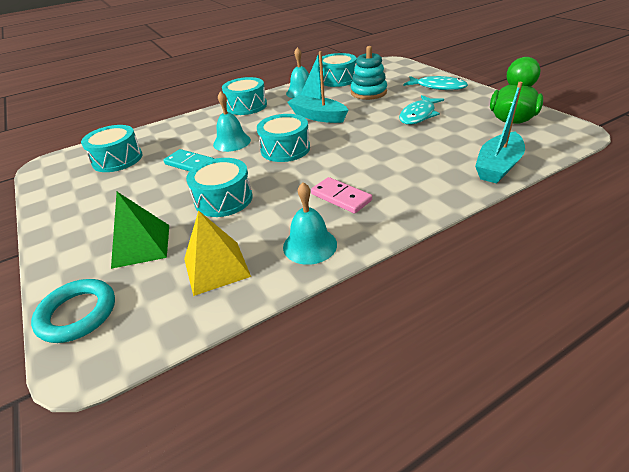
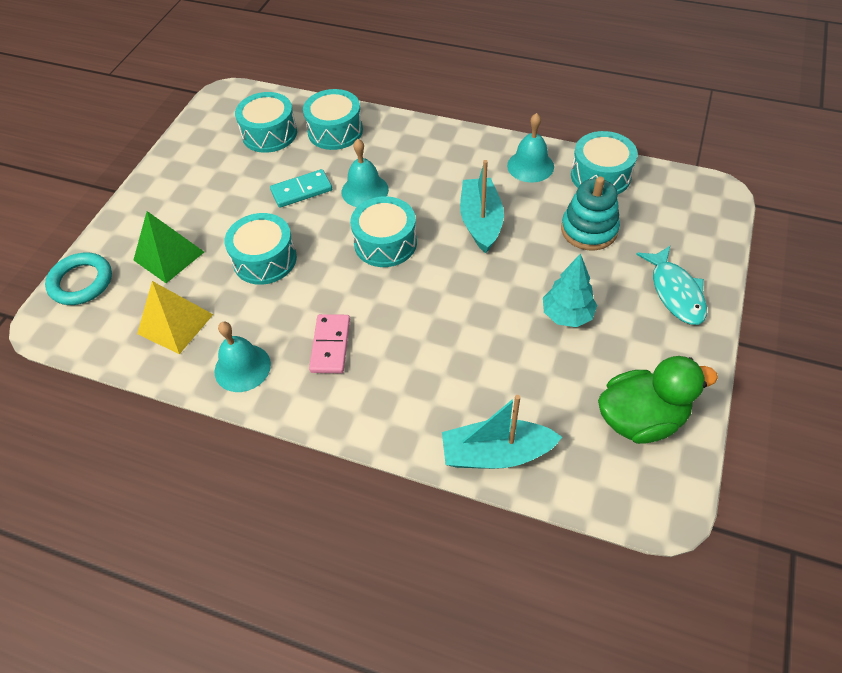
camera: 50 degrees right, 15 degrees up
(190, 164) = (301, 191): turquoise domino -> turquoise domino turned 75 degrees clockwise
(246, 106) = (451, 144): turquoise drum -> turquoise drum (335, 131)
(418, 115) = (567, 315): turquoise fish -> turquoise tree

